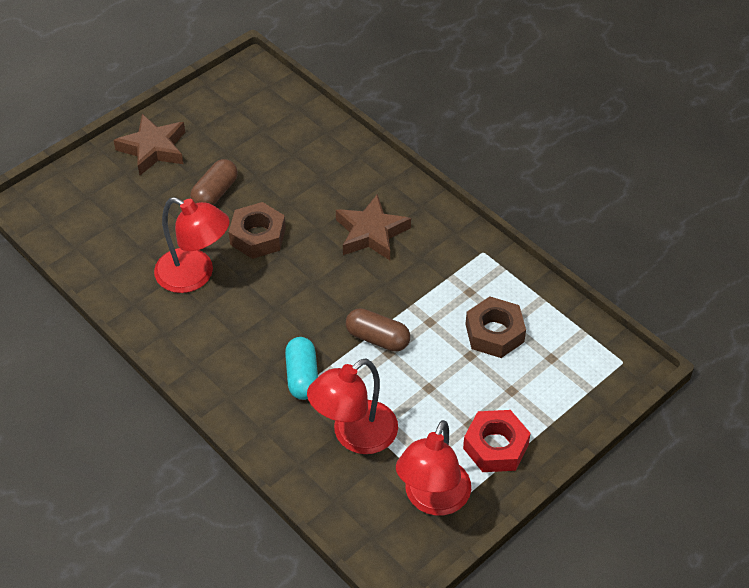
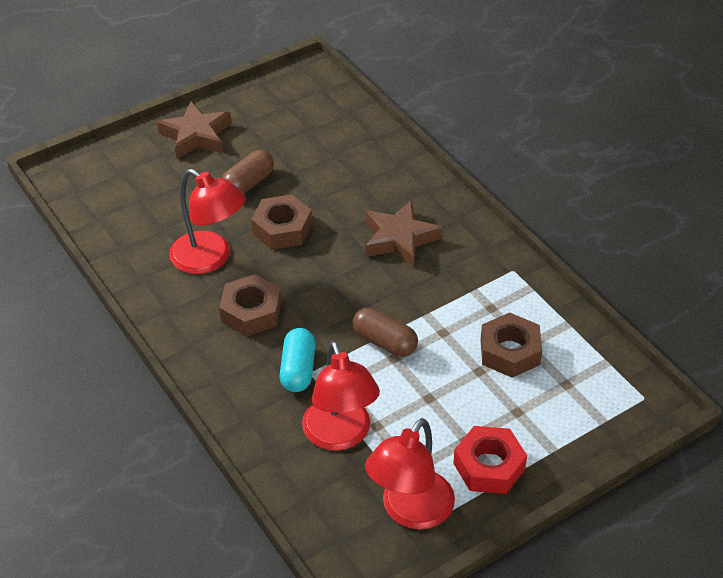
camera: 10 degrees right, 5 degrees down
(246, 324) = (251, 312): none -> brown nut
(354, 436) = (340, 436): red lamp -> red lamp turned 75 degrees counterclockwise

